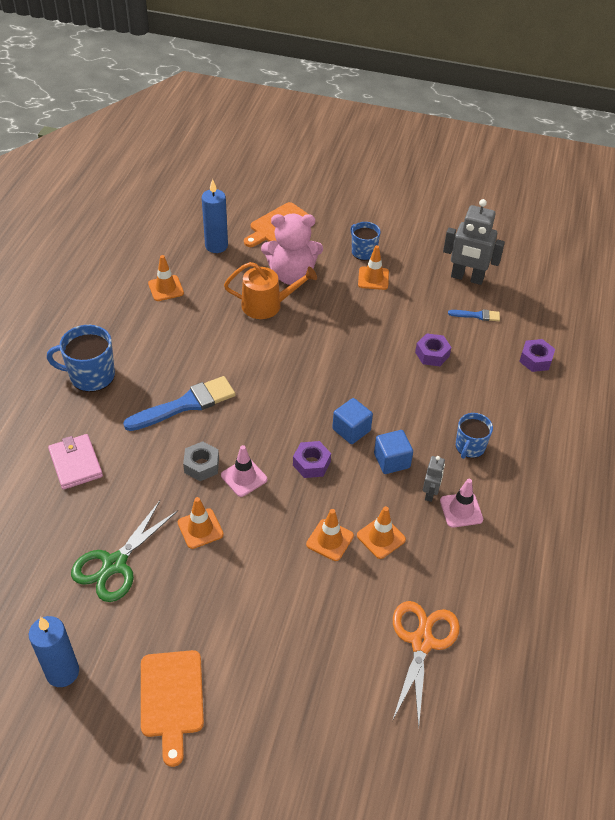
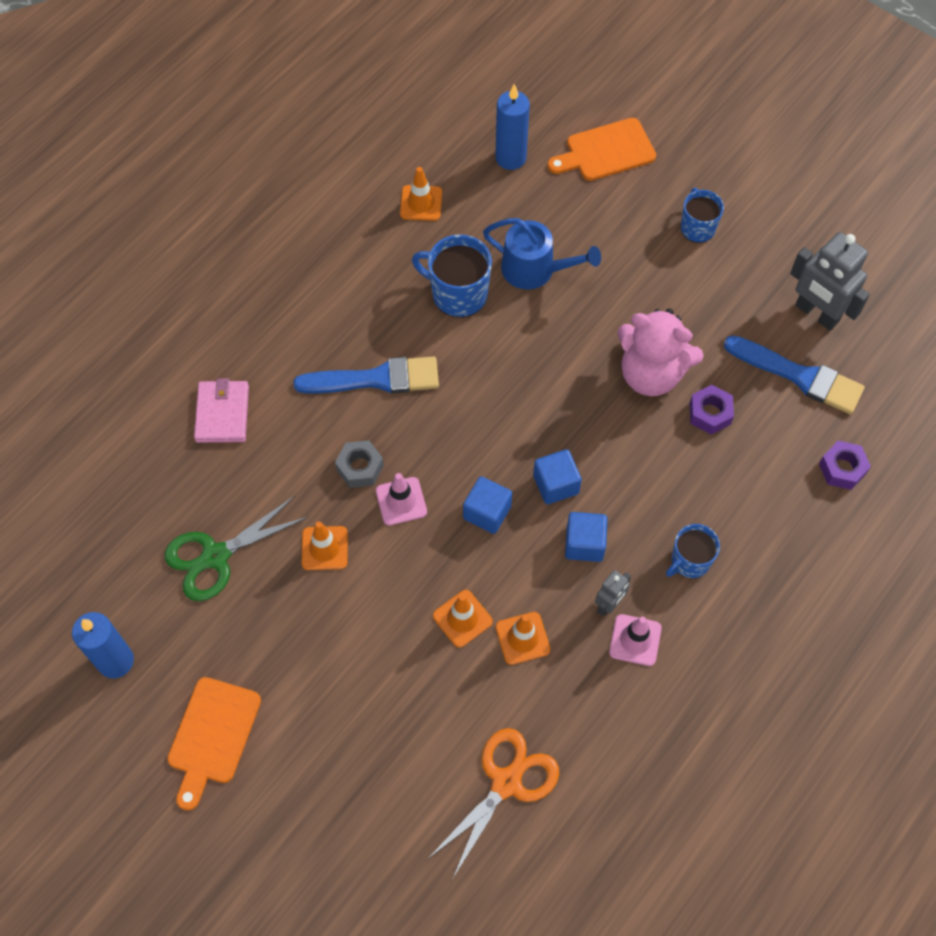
camera: 25 degrees right, 15 degrees up
(90, 376) = (283, 301): blue mug -> blue mug (457, 293)
(267, 305) = (534, 269): orange watering can -> blue watering can
(291, 275) = (586, 234): pink teddy bear -> pink teddy bear (651, 373)
(311, 464) = (487, 512): purple nut -> blue cube
(373, 278) = (690, 273): orange traffic cone -> none
(477, 315) = (799, 376): blue brush -> blue brush, size x2.02

